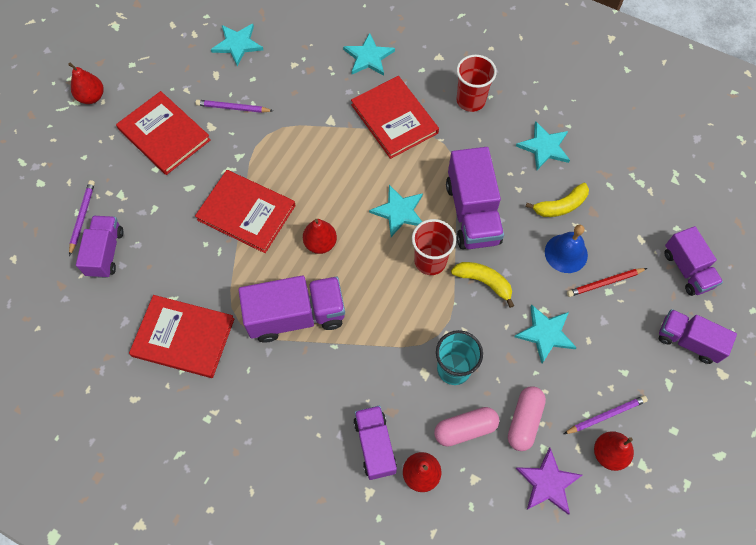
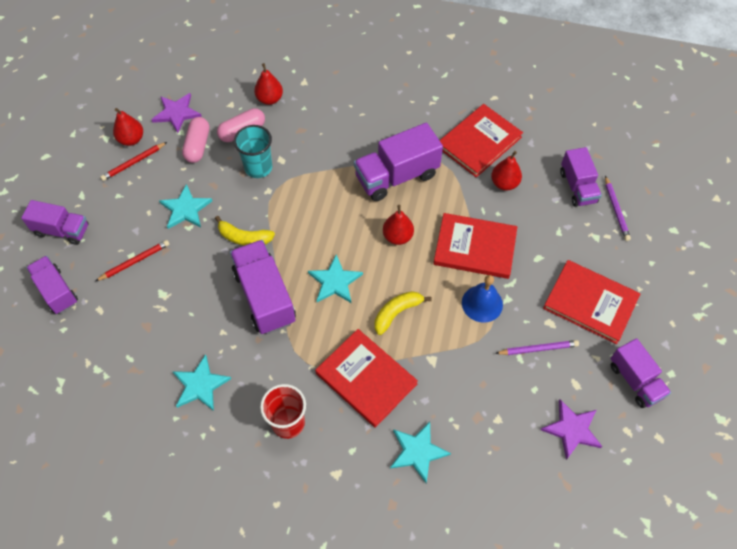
camera: 165 degrees right, 5 degrees down
(92, 97) = (686, 325): red pear -> red pear (504, 183)
(183, 337) = (479, 142): red book -> red book turned 45 degrees counterclockwise
(237, 44) = (572, 429): turquoise star -> purple star
(375, 445) = (307, 108): purple truck -> purple truck (635, 380)
(430, 261) = (295, 244): red cup -> none
(560, 206) = (179, 324): yellow banana -> yellow banana (397, 313)
(566, 253) = (171, 280): blue bell -> blue bell (482, 303)
(606, 415) = (133, 163): purple pencil -> red pencil

